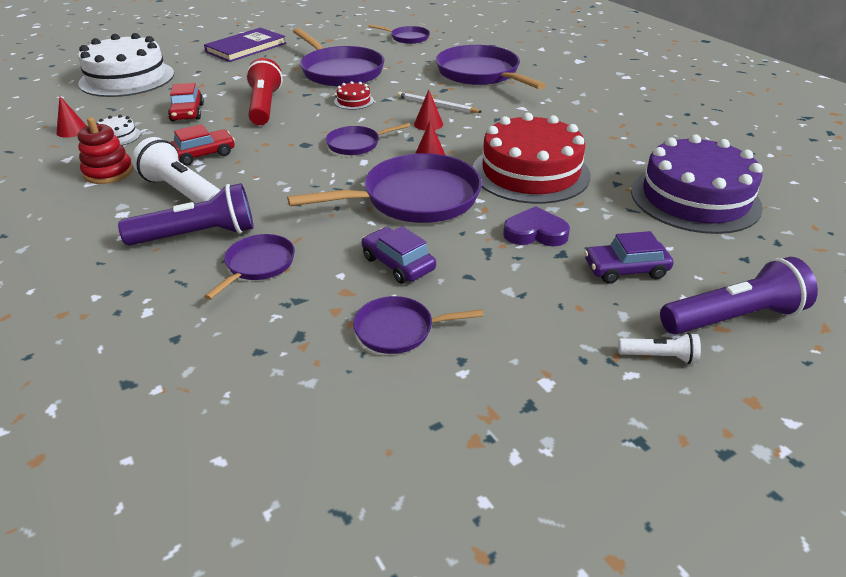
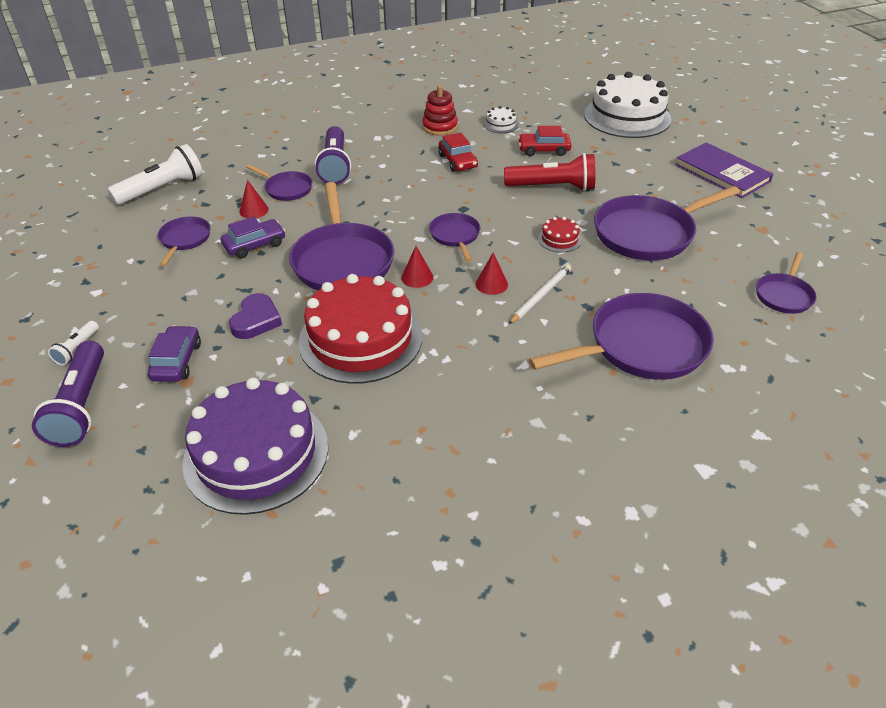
camera: 100 degrees right, 5 degrees up
(72, 130) = (516, 106): red cone -> red cone (254, 210)
(183, 193) = (397, 157): white flashlight -> white flashlight (162, 189)

